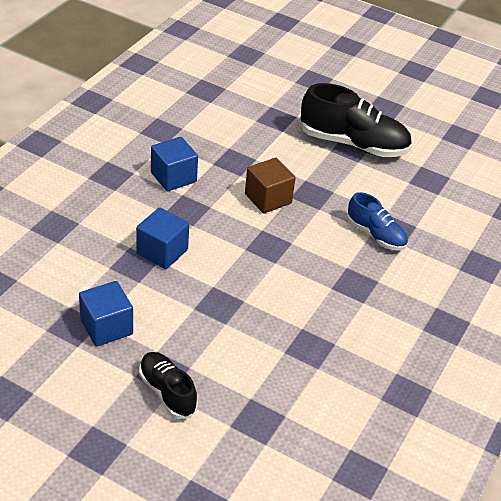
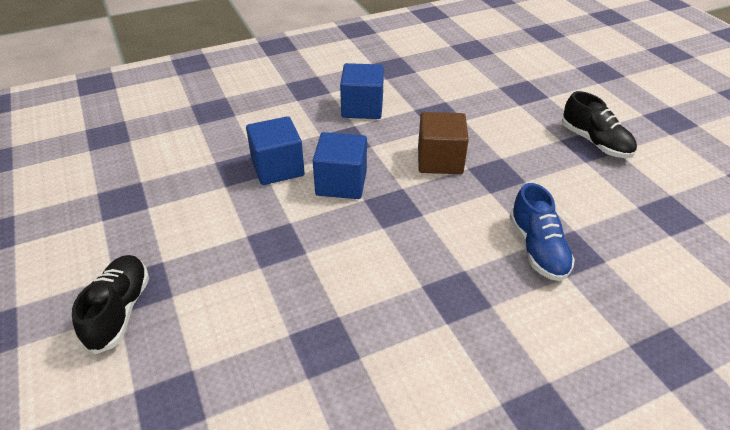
camera: 40 degrees right, 0 degrees up
(106, 327) = (147, 215): blue cube -> blue cube (341, 183)
(353, 144) = (595, 142): black shoe -> black shoe, size x0.57

